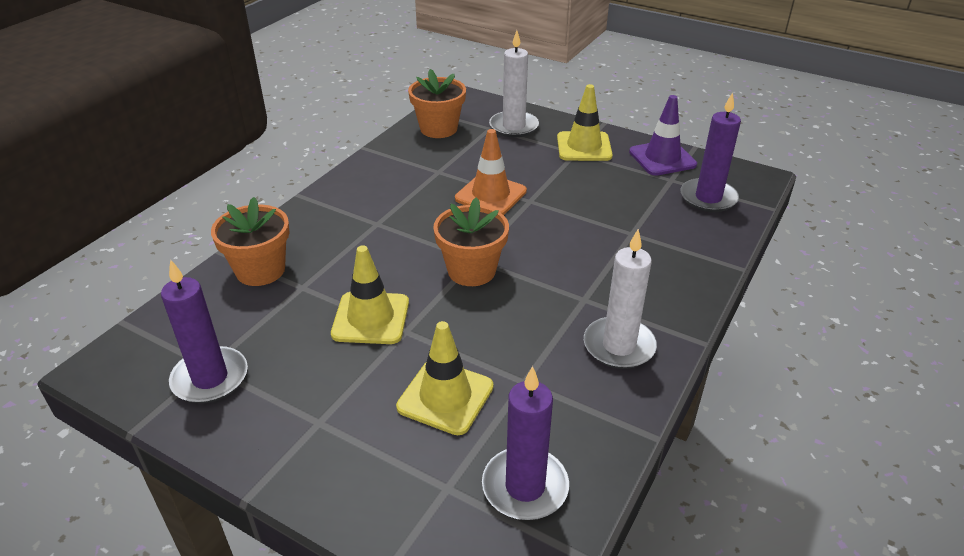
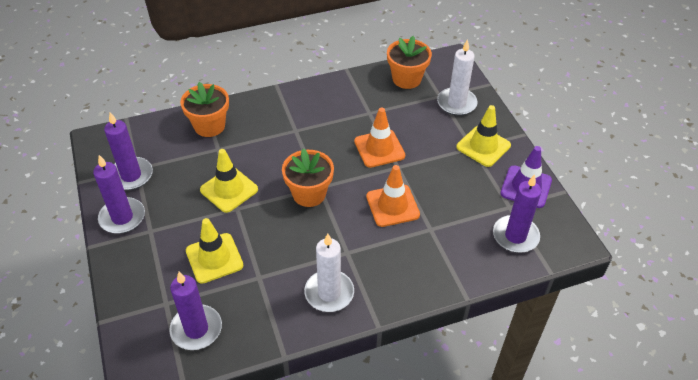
camera: 40 degrees right, 10 degrees up
(257, 432) = (122, 217): none -> purple candle
(571, 234) = (392, 206): none -> orange traffic cone

